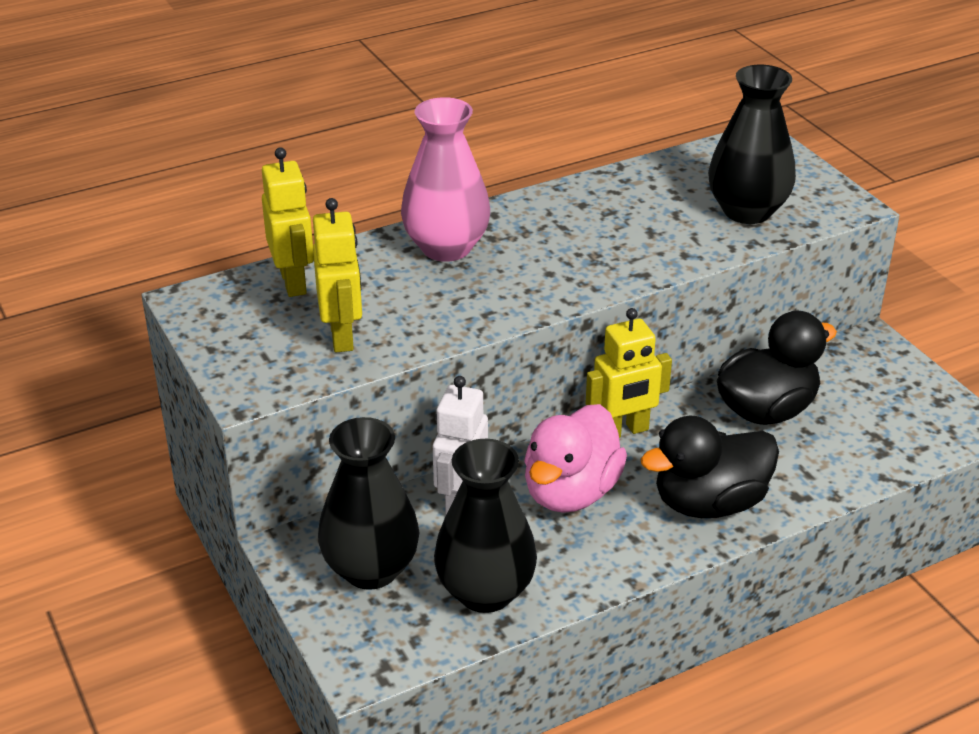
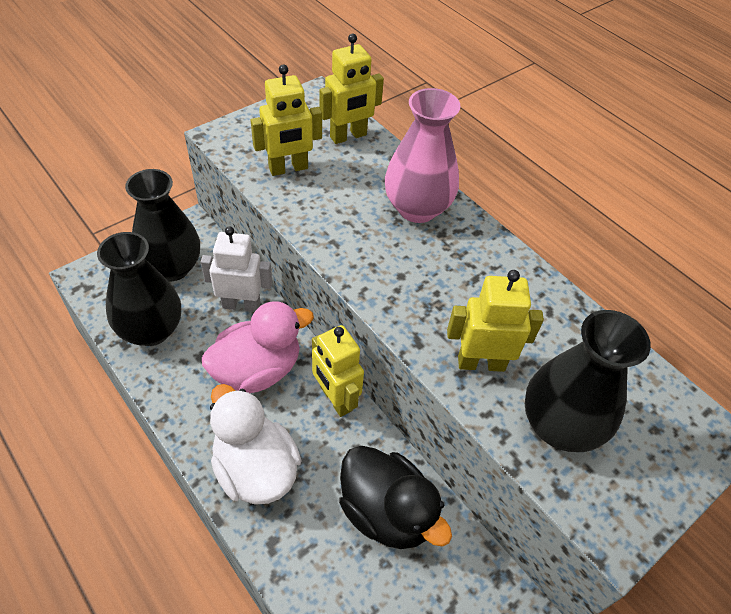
camera: 75 degrees right, 15 degrees up
(571, 492) = (258, 370): pink duck -> pink duck turned 135 degrees clockwise
(673, 240) = (481, 363): none -> yellow robot
(709, 503) = (255, 468): black duck -> white duck

